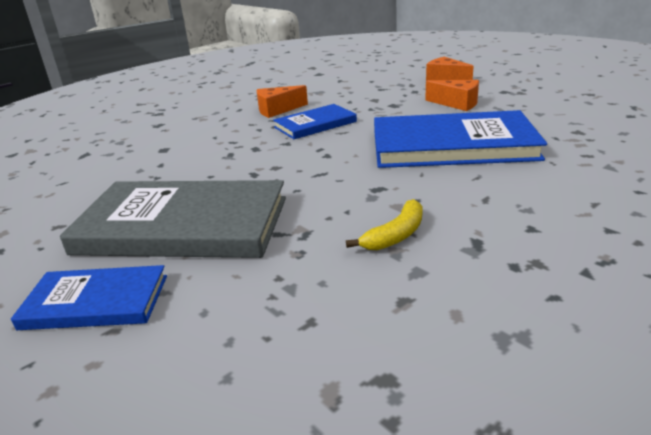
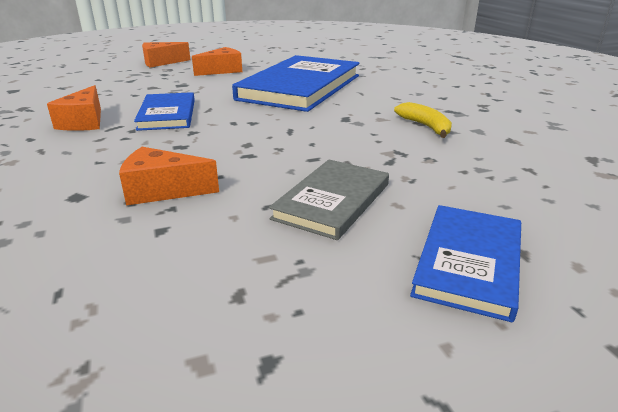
camera: 70 degrees left, 0 degrees up
(179, 167) = (162, 191): none -> orange cheese
(183, 225) = (332, 201): grey book -> grey book, size x0.54

